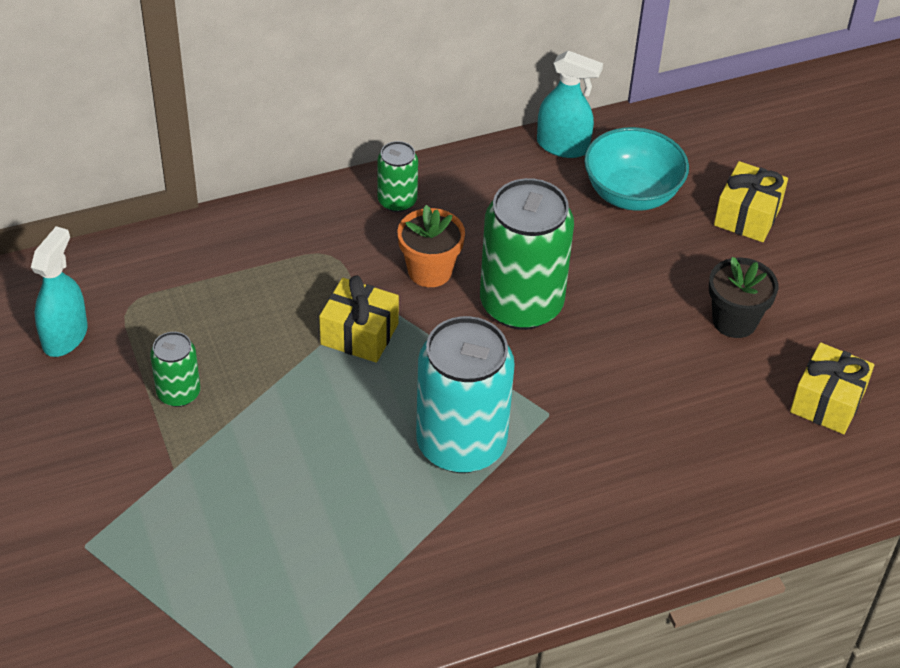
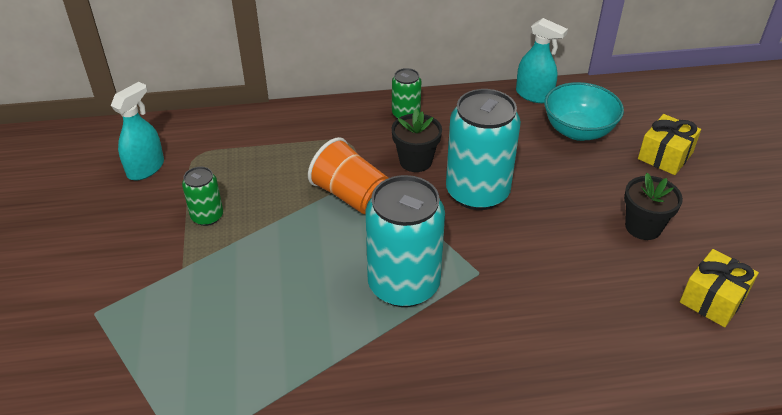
camera: 15 degrees right, 5 degrees down
(359, 334) = (351, 196): yellow gift -> orange cup
(430, 271) = (415, 161): orange flower pot -> black flower pot
(521, 304) = (477, 192): green can -> turquoise can

